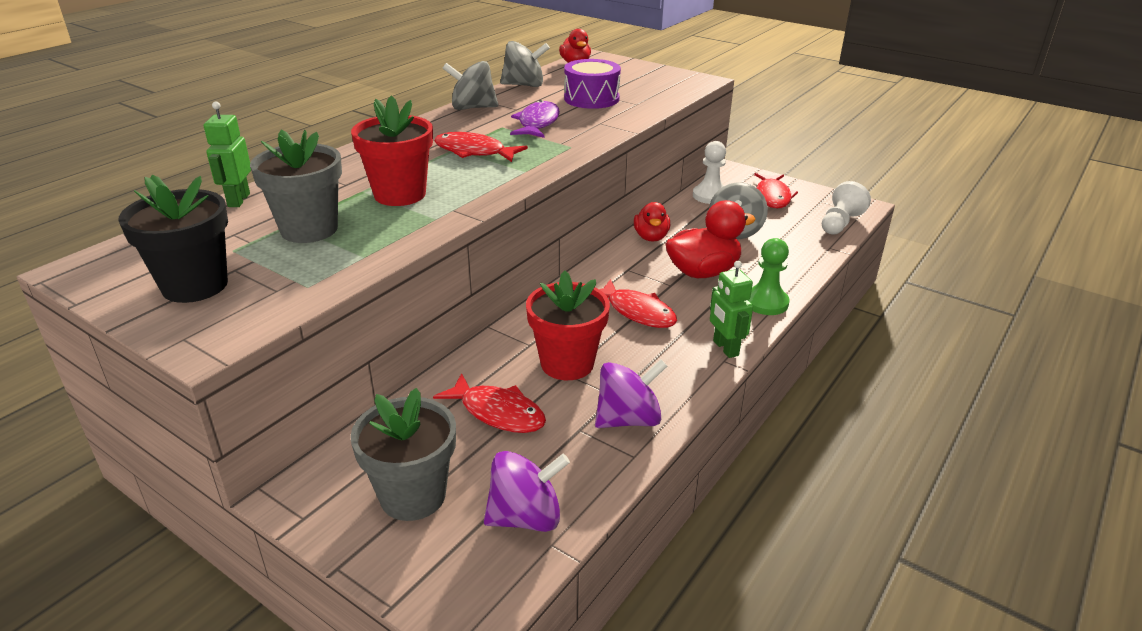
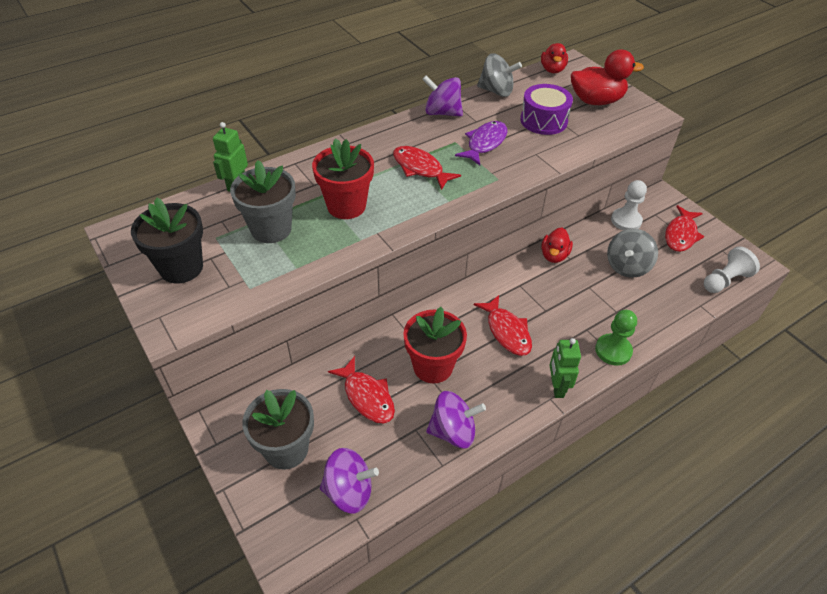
camera: 20 degrees right, 15 degrees up
(472, 108) = (442, 112): grey spinning top -> purple spinning top
(703, 272) = (578, 304): red duck -> red duck (596, 101)

